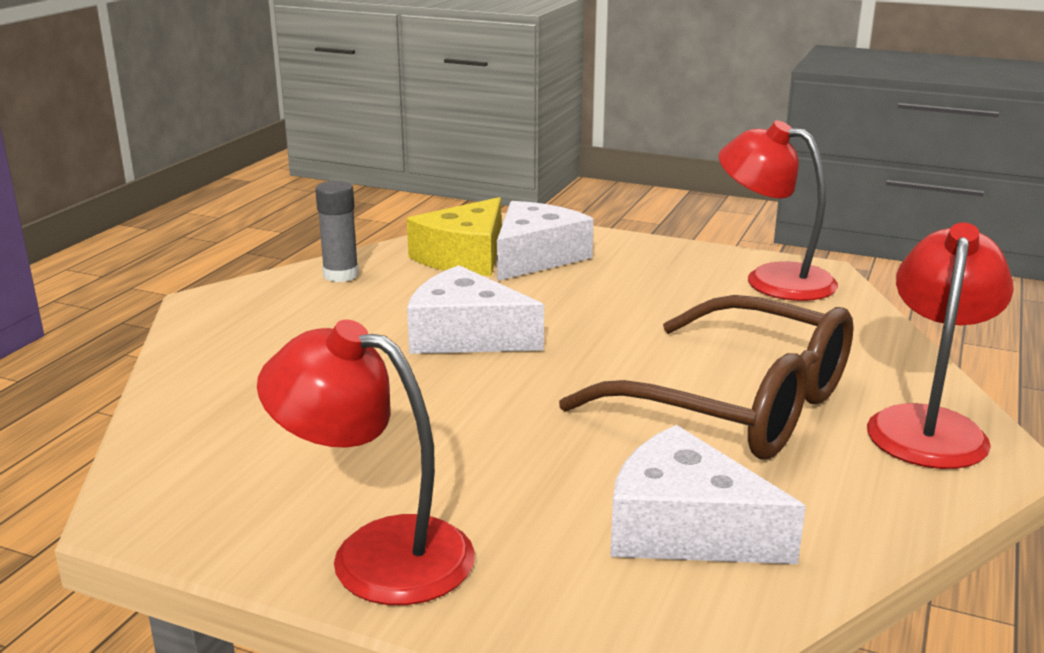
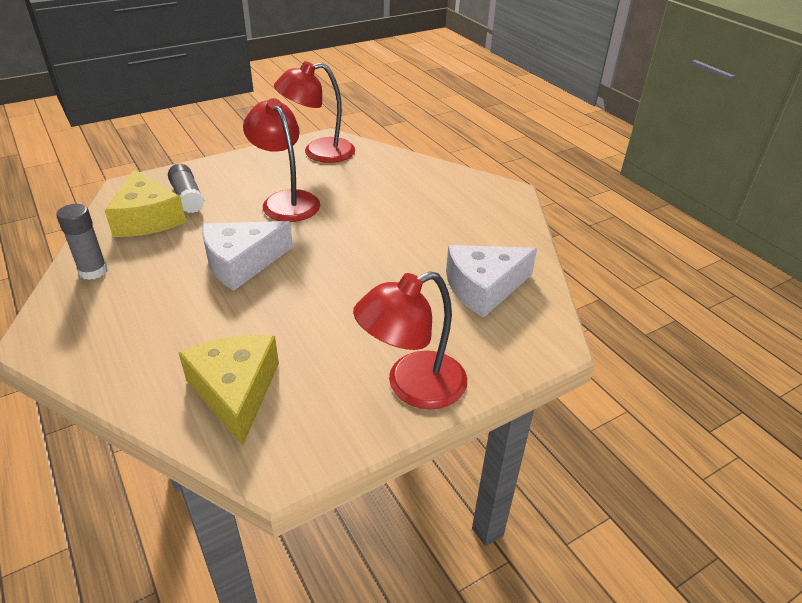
camera: 55 degrees left, 15 degrees up
(238, 431) = (235, 391): none -> yellow cheese
(536, 257) = (187, 197): white cheese -> grey glue stick
(737, 405) = (411, 224): brown glasses -> none
(928, 425) = (477, 192): red lamp -> red lamp (286, 200)

